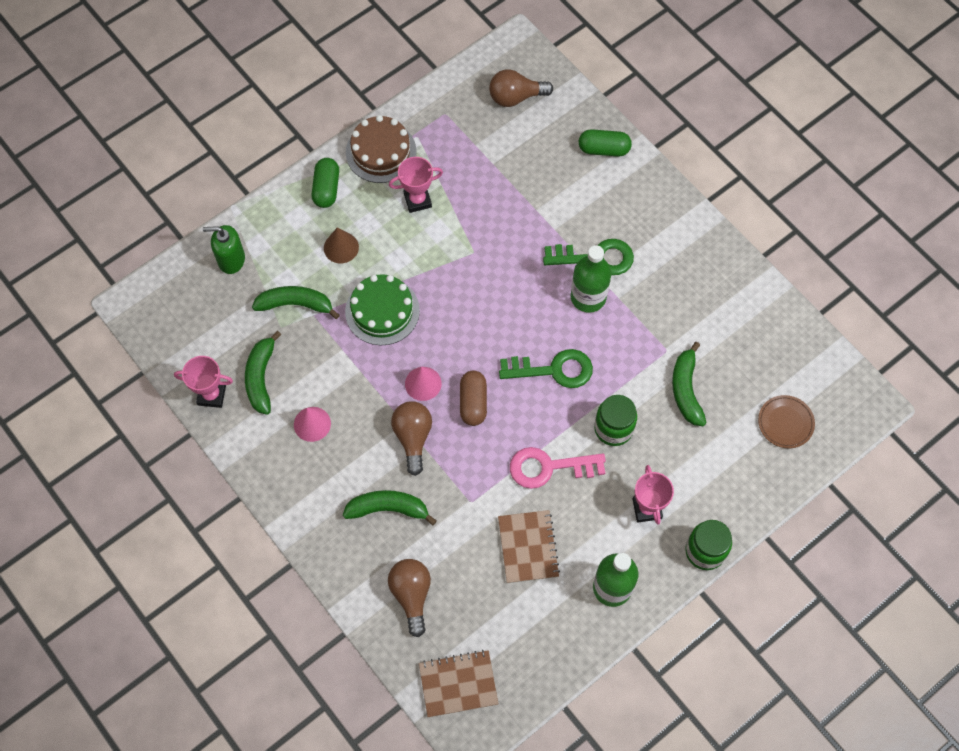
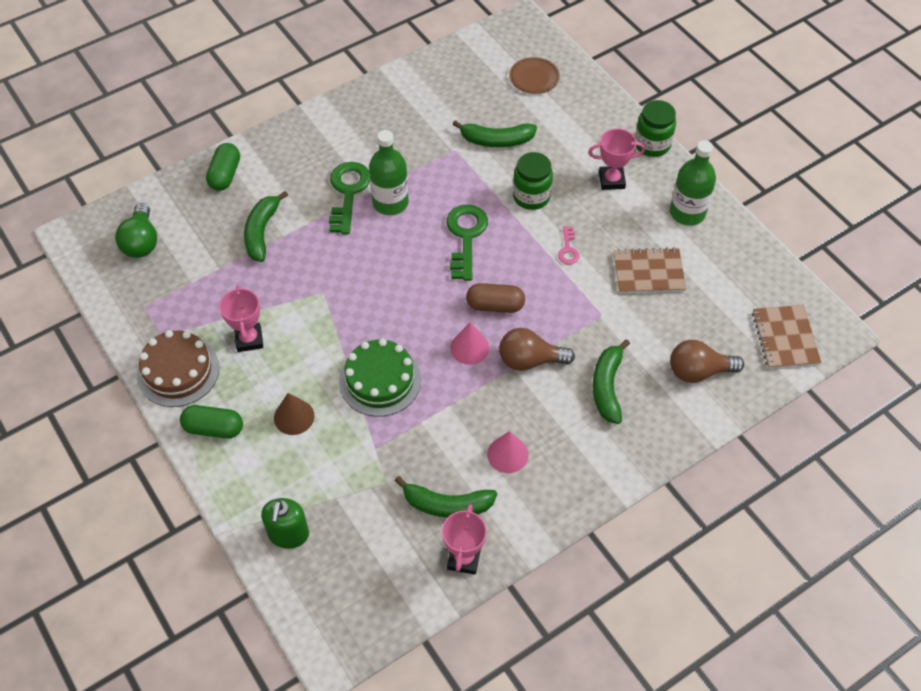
camera: 85 degrees left, 10 degrees down
(296, 304) = (359, 466): green banana -> green banana (261, 232)
(516, 97) = (141, 242): brown light bulb -> green light bulb
(549, 467) = (568, 249): pink key -> pink key, size x0.50

